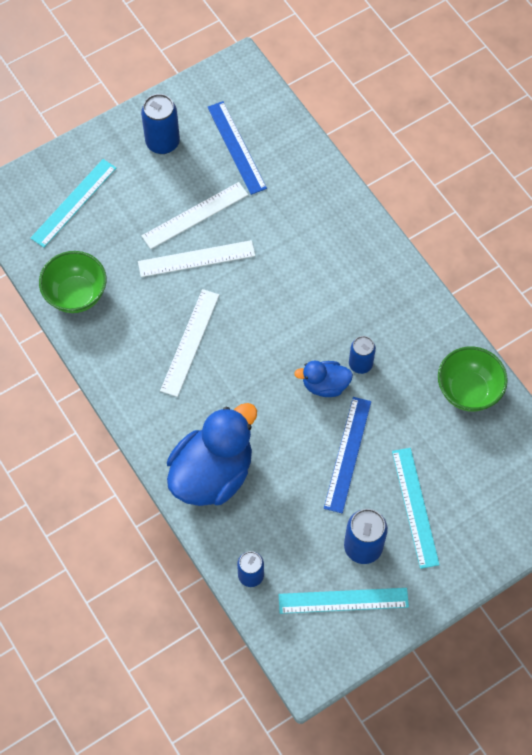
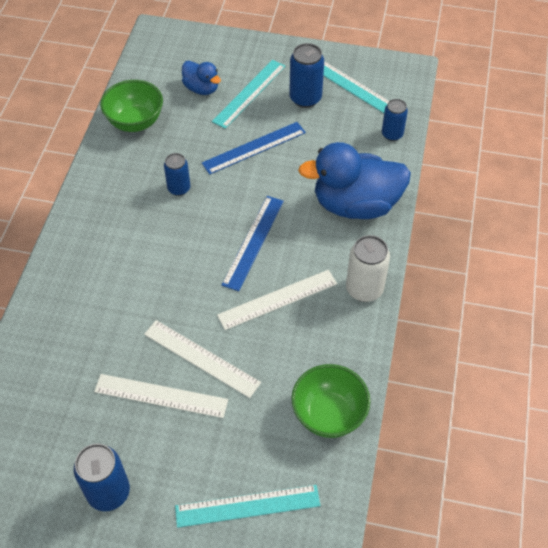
camera: 135 degrees left, 10 degrees down
(136, 404) = (364, 289): none -> white can
(236, 147) = (57, 425): blue ruler -> blue ruler (253, 242)
(325, 385) = (218, 195): blue duck -> blue duck (201, 88)

